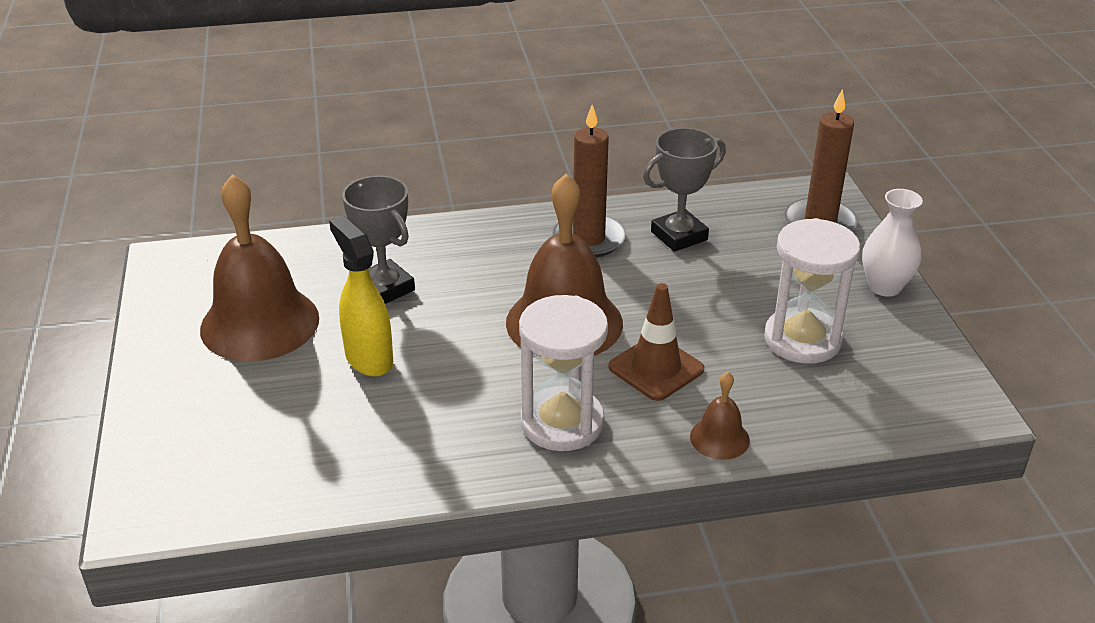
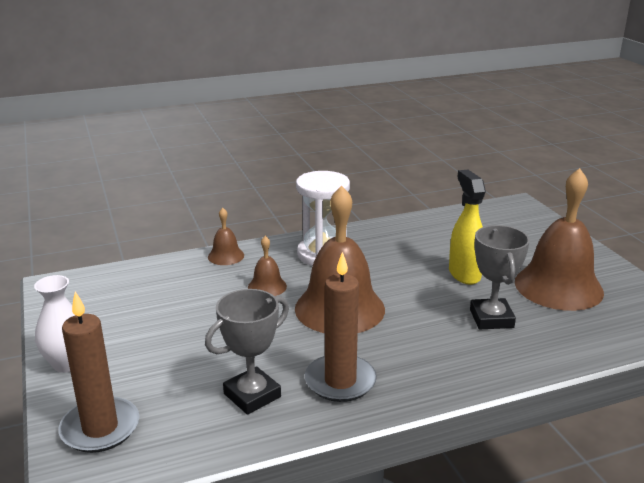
camera: 170 degrees right, 10 degrees down
(368, 358) = (464, 274): yellow spray bottle -> yellow spray bottle turned 150 degrees counterclockwise
(384, 288) = (491, 318): grey trophy -> grey trophy turned 45 degrees clockwise
(656, 368) = (267, 286): brown traffic cone -> brown bell
(802, 339) = (156, 314): white hourglass -> none

